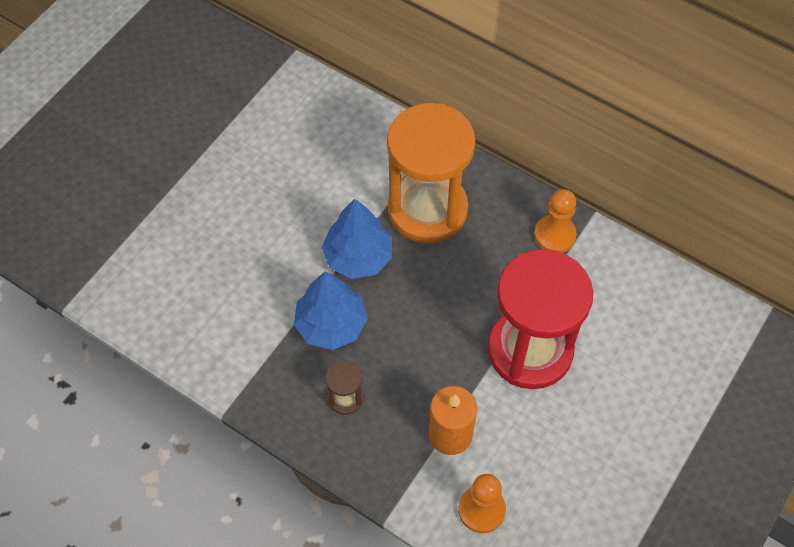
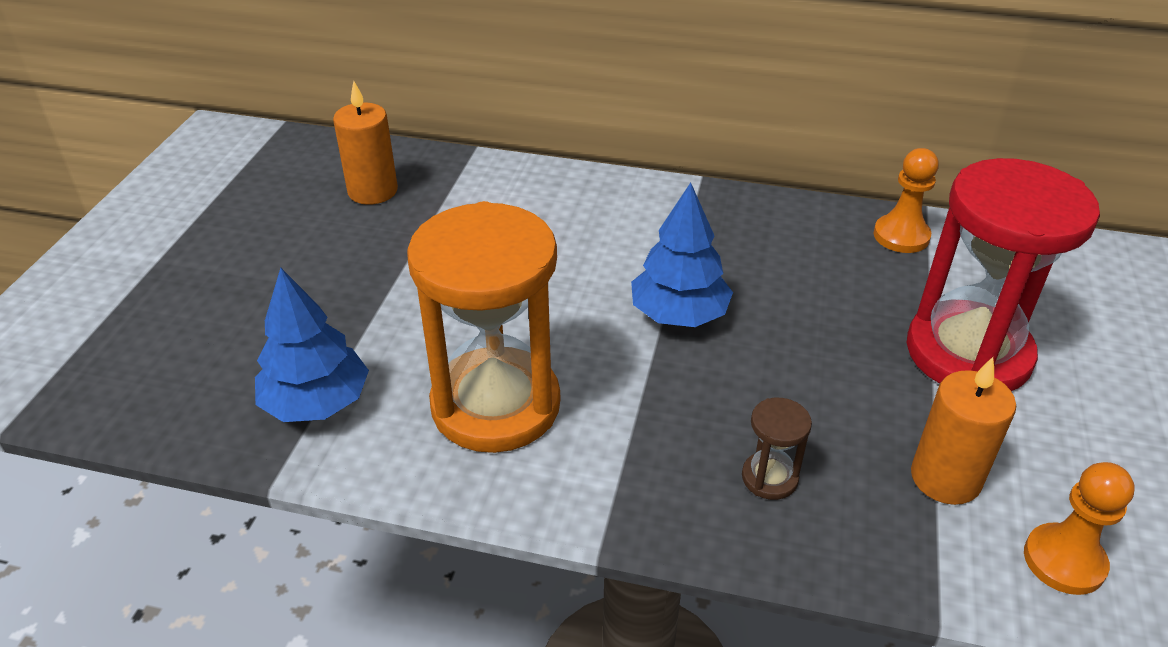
camera: 20 degrees left, 20 degrees down
(204, 77) = (372, 191): none -> orange candle
(331, 324) = (691, 396): blue tree -> blue tree (316, 403)
(427, 209) = (733, 248): orange hourglass -> orange hourglass (496, 405)

